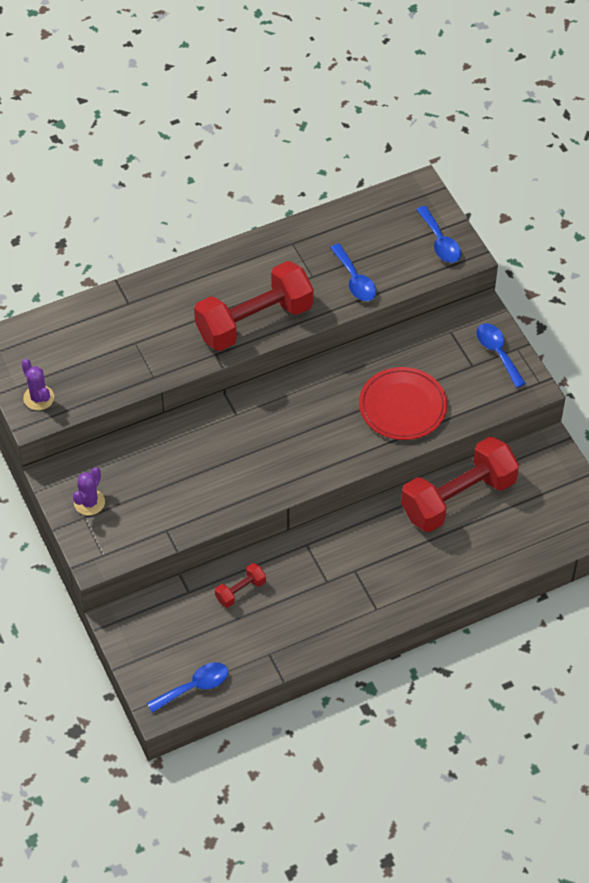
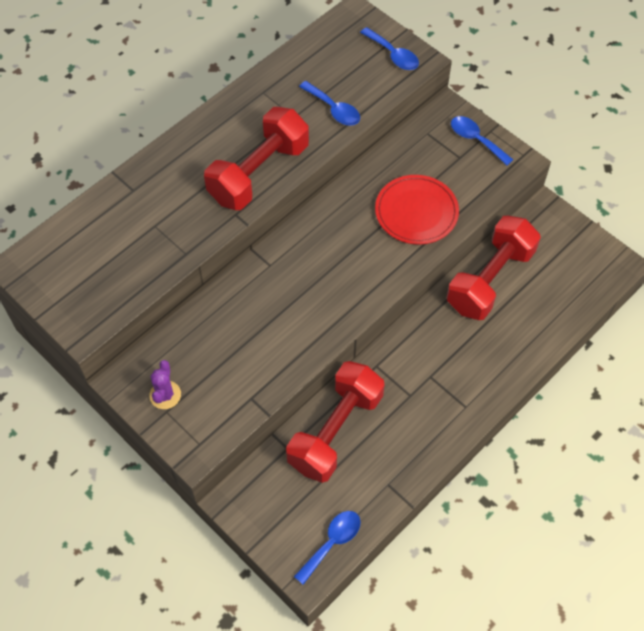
camera: 20 degrees left, 5 degrees up
(38, 398) = (81, 308): purple cactus -> none
(240, 591) = (335, 431): red dumbbell -> red dumbbell, size x2.32

